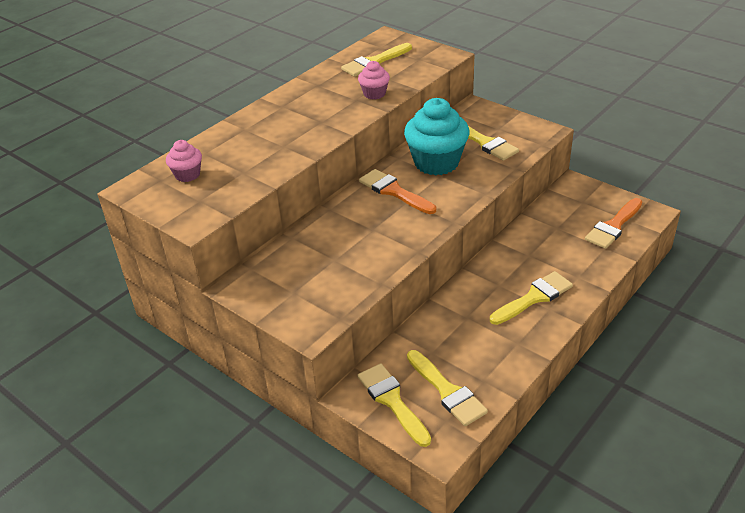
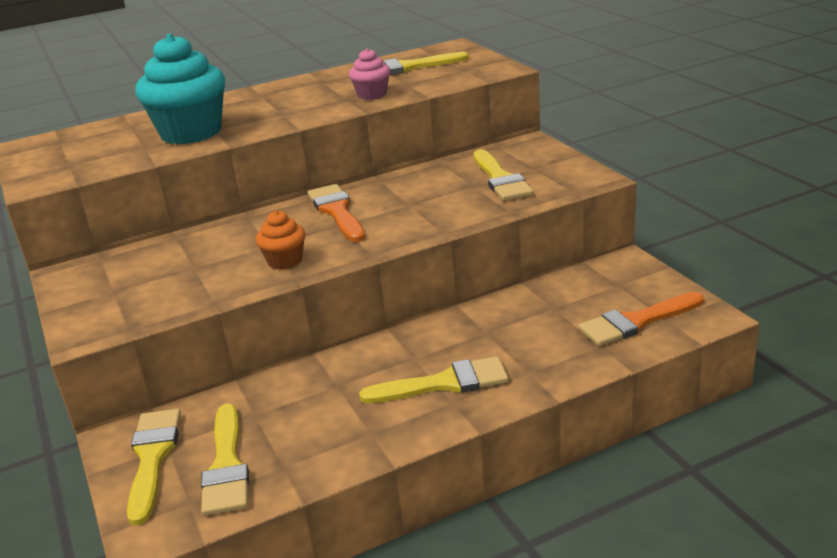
camera: 25 degrees right, 10 degrees down
(187, 175) = (89, 141): pink cupcake -> none
(398, 240) = (285, 261): none -> orange cupcake
(436, 162) = (418, 191): turquoise cupcake -> turquoise cupcake (191, 133)

